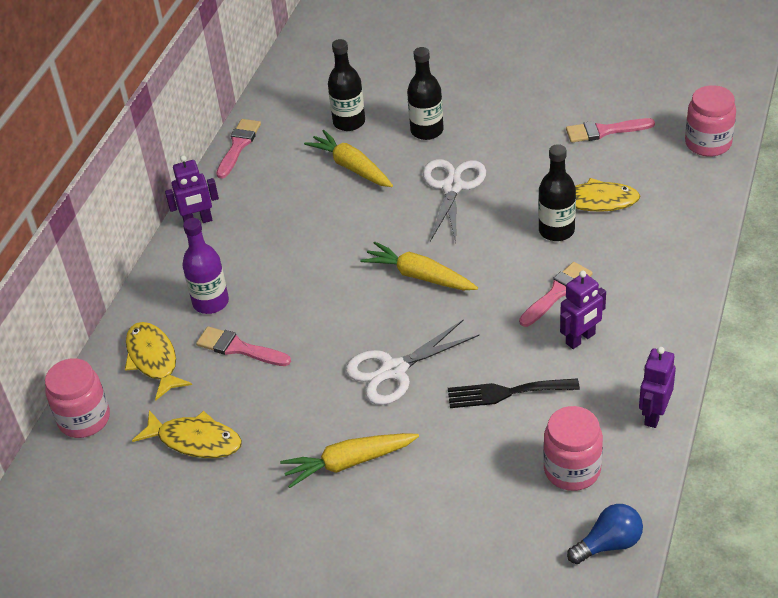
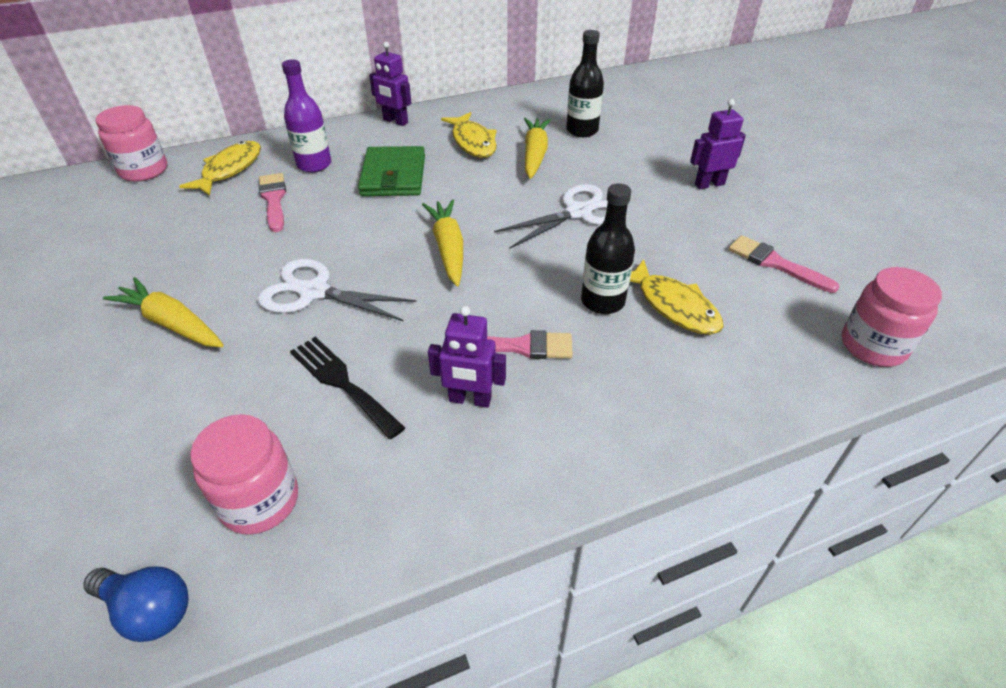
camera: 45 degrees right, 0 degrees up
(195, 440) = (150, 228): yellow fish -> yellow fish (473, 142)
(238, 146) = (493, 101): pink brush -> none
(286, 262) = (393, 176): none -> green wallet
(427, 131) = (625, 168): black bottle -> none
(654, 414) = (404, 534): purple robot -> purple robot (709, 184)

